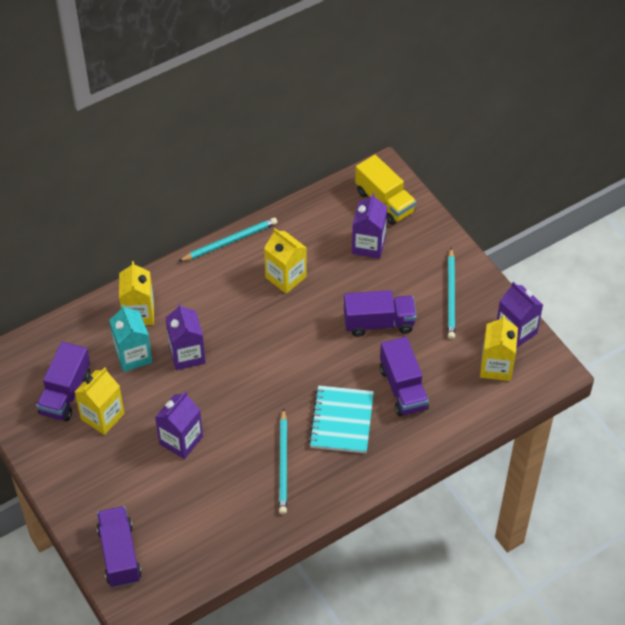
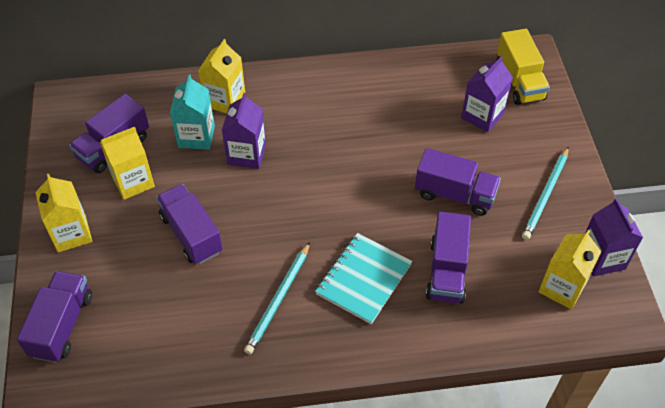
camera: 25 degrees right, 0 degrees up
(181, 440) = (191, 234): purple carton -> purple truck
(230, 241) = (347, 66): turquoise pencil -> none
(285, 277) = (383, 117): yellow carton -> yellow carton (71, 233)

